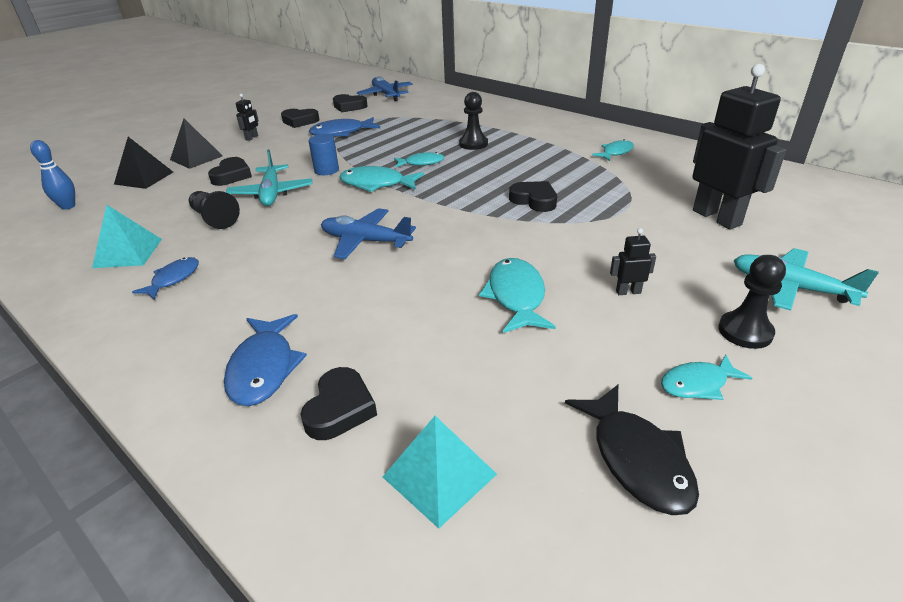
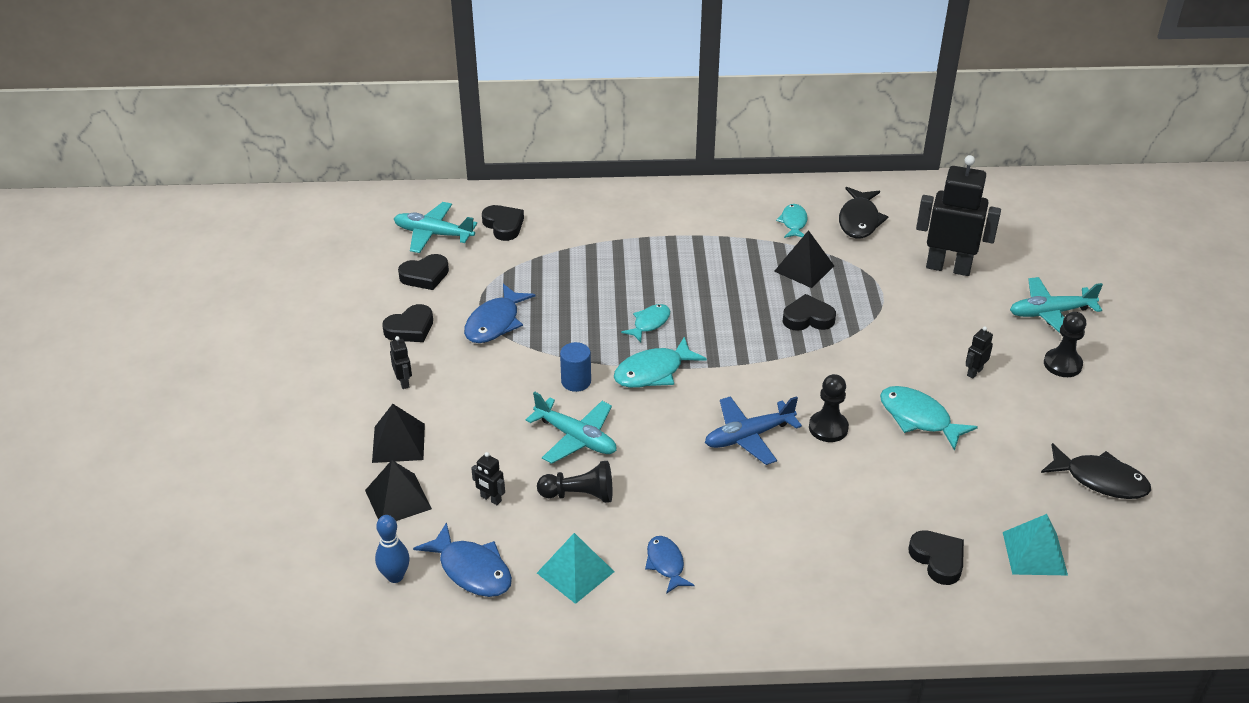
camera: 45 degrees left, 5 degrees up
(175, 198) = (491, 499): none -> black robot
(231, 176) = (491, 442): black heart -> black heart (503, 225)
(264, 368) = (856, 571): blue fish -> blue fish (472, 570)
(386, 95) = (433, 234): blue plane -> turquoise plane
(473, 144) = (657, 272): black pawn -> black pawn (828, 428)
(581, 175) = (804, 268): none -> black pyramid
(674, 167) = (859, 220): none -> black fish
(697, 384) = (1078, 417): turquoise fish -> none

